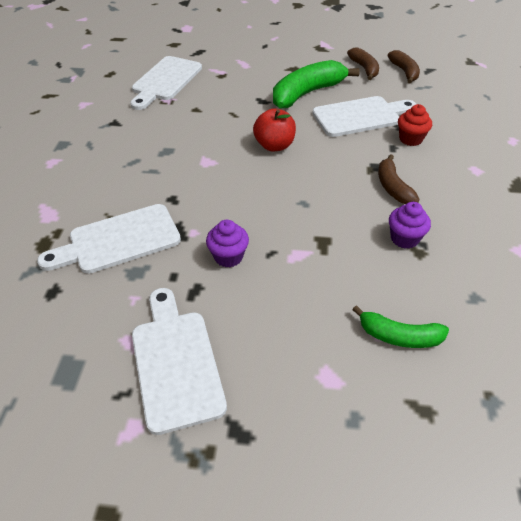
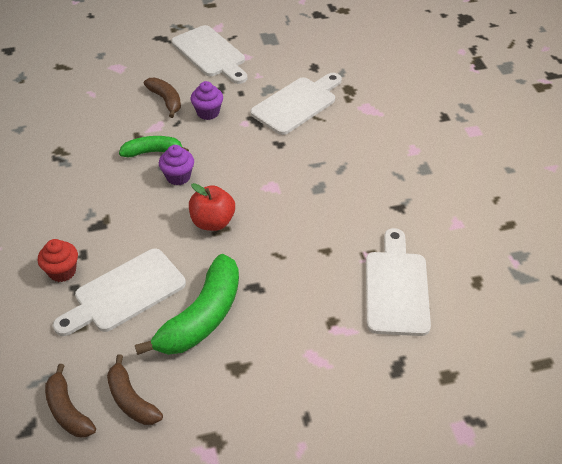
camera: 160 degrees right, 0 degrees up
(392, 187) = (82, 204): brown banana -> brown banana (166, 100)
(399, 336) = (75, 95): green banana -> green banana (153, 152)
(404, 238) = (71, 158): purple cupcake -> purple cupcake (178, 177)

